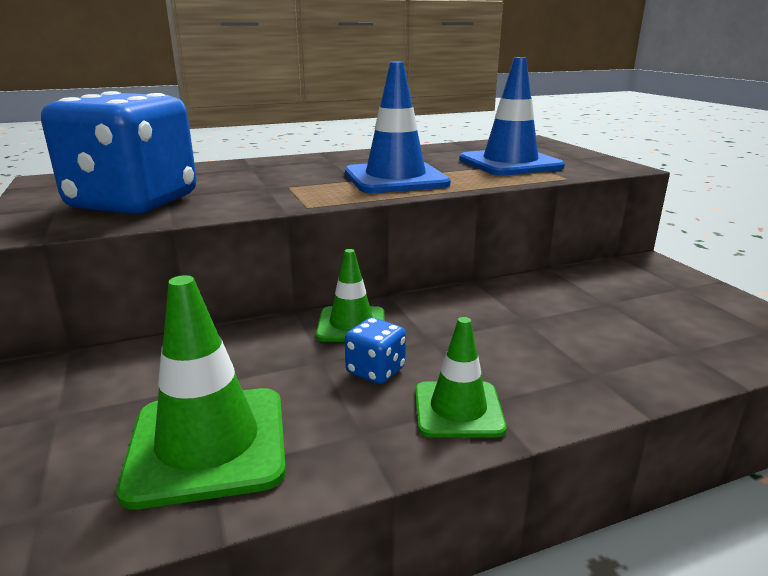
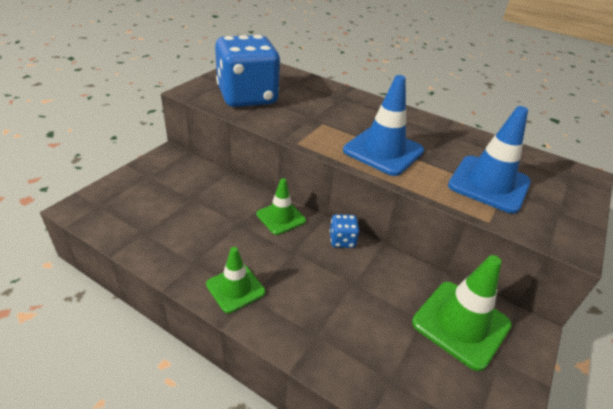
camera: 50 degrees right, 15 degrees up
(208, 444) = (157, 223): green traffic cone -> green traffic cone (461, 323)
(375, 371) = (246, 245): blue dice -> blue dice (342, 240)

